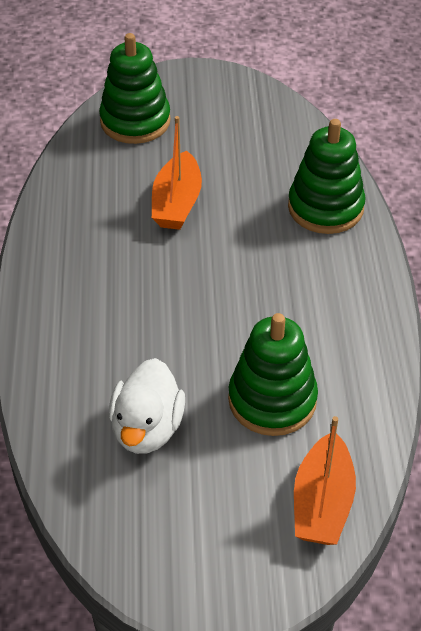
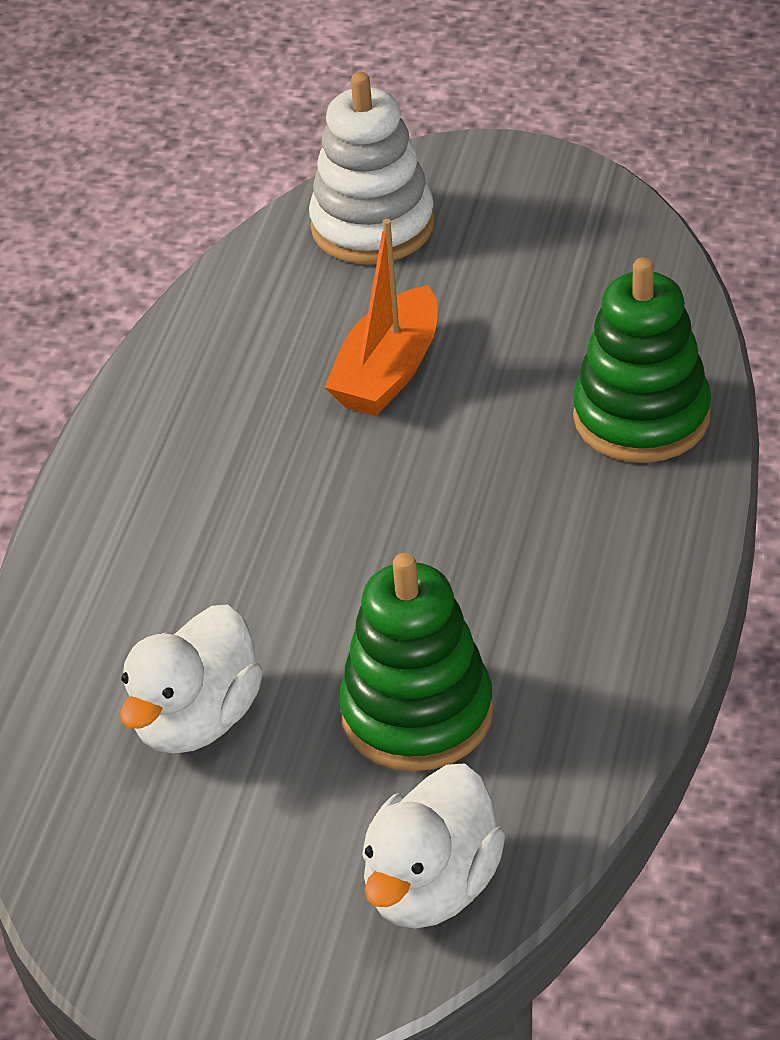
camera: 20 degrees right, 5 degrees down
(135, 121) = (372, 226): green stacking toy -> white stacking toy
(322, 502) = (432, 887): orange boat -> white duck

